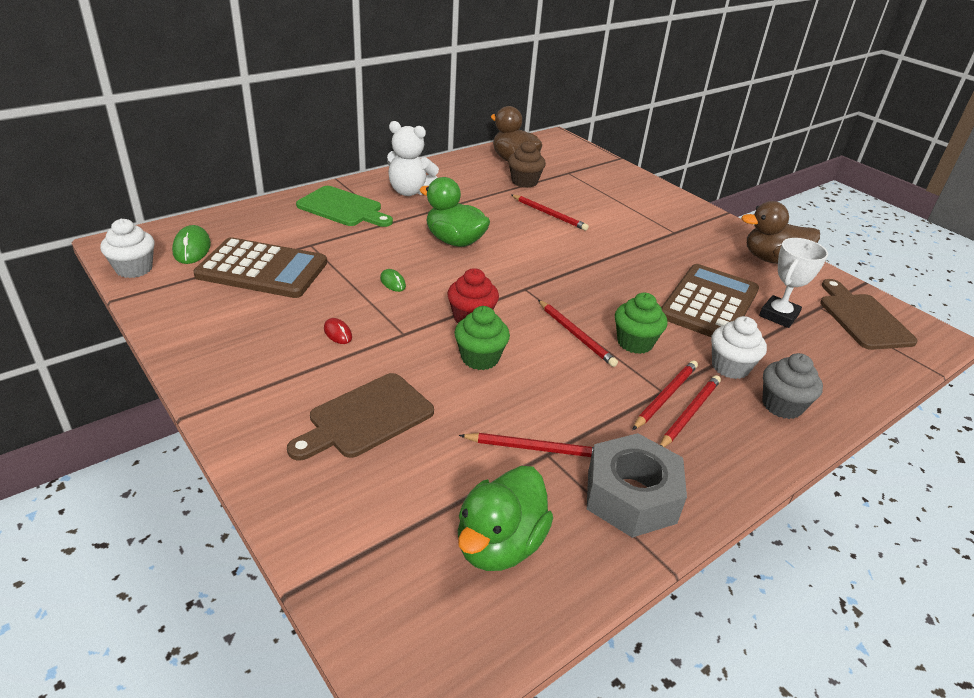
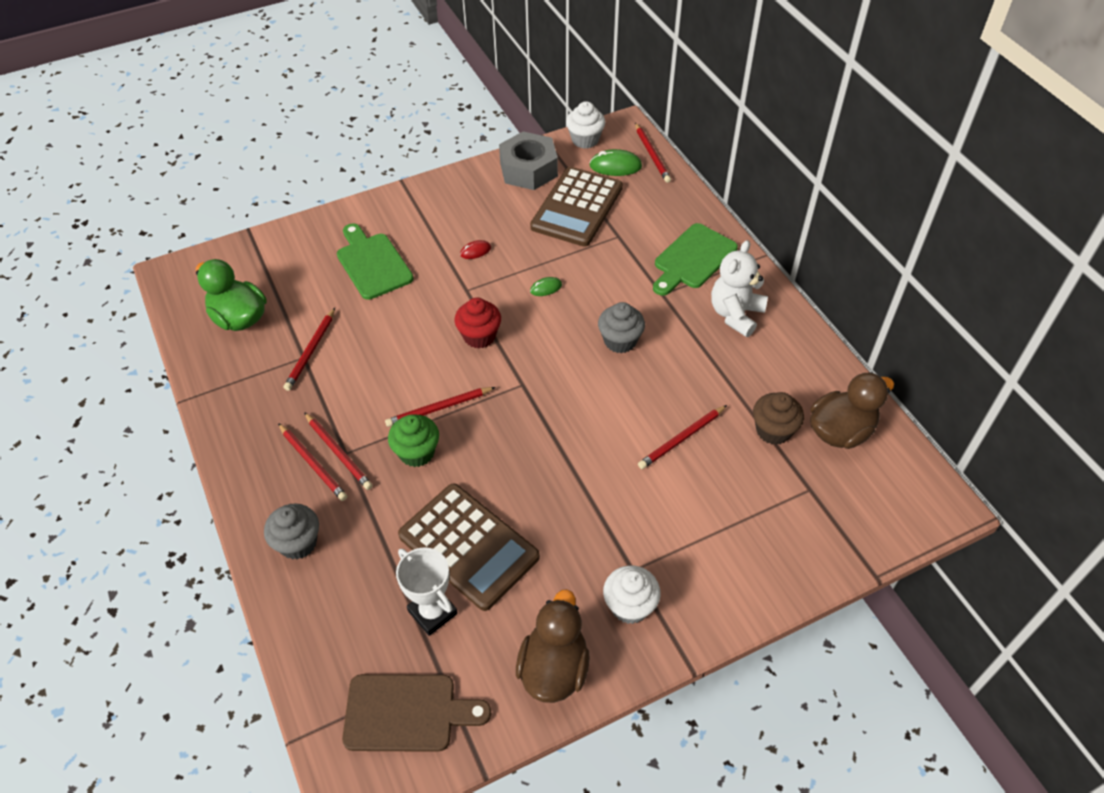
camera: 105 degrees right, 15 degrees up
(176, 228) = (652, 154): none -> red pencil
(366, 417) = (373, 263): brown cutting board -> green cutting board
(454, 241) = (620, 341): green duck -> grey cupcake
(480, 358) = (422, 334): green cupcake -> none
(631, 496) = (246, 396): grey nut -> grey nut (528, 169)
(730, 367) = (361, 522): white cupcake -> white cupcake (630, 606)

